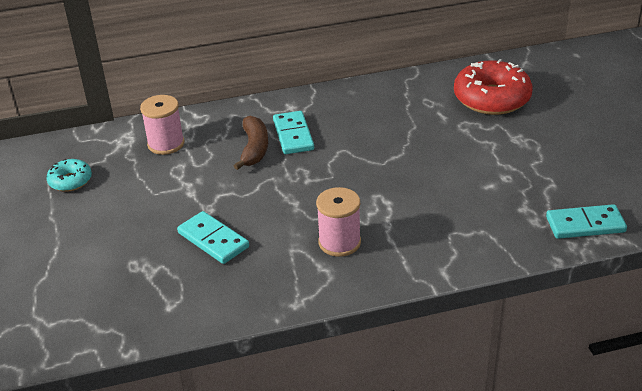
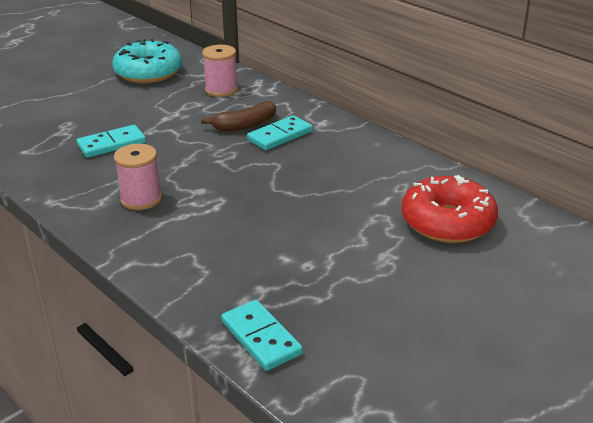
camera: 60 degrees right, 5 degrees down
(70, 181) = (148, 73): turquoise donut -> turquoise donut, size x1.91
(213, 240) = (112, 144): turquoise domino -> turquoise domino turned 45 degrees clockwise

